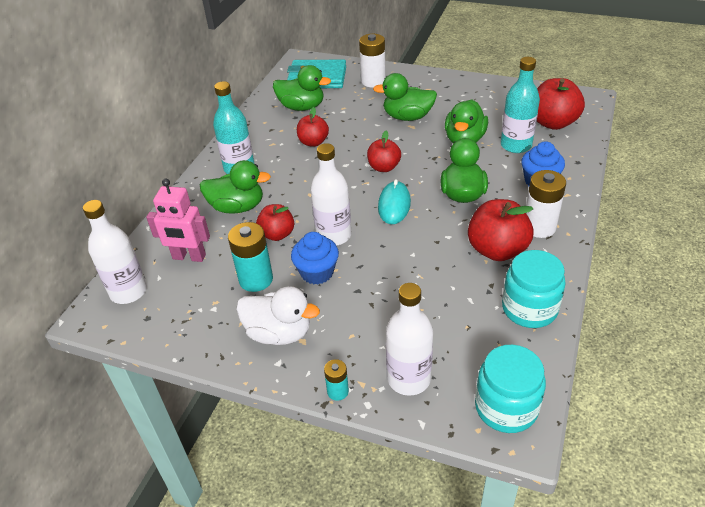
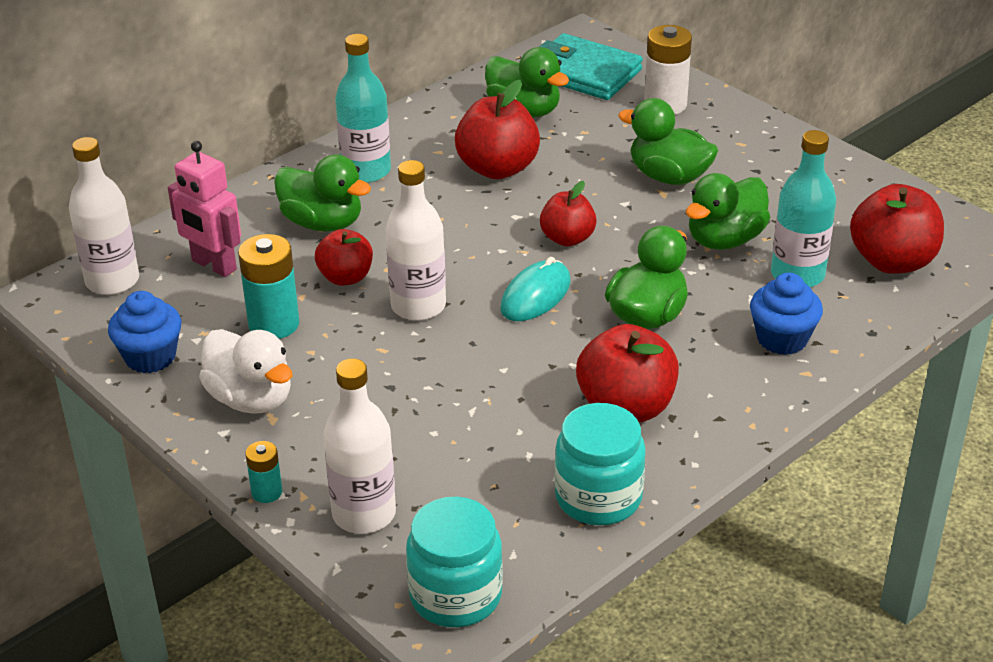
camera: 25 degrees right, 5 degrees down
(313, 142) = (497, 168): red apple -> red apple, size x1.59
(317, 272) = (357, 344): blue cupcake -> blue cupcake (150, 357)
(539, 227) = (717, 401): white battery -> none

